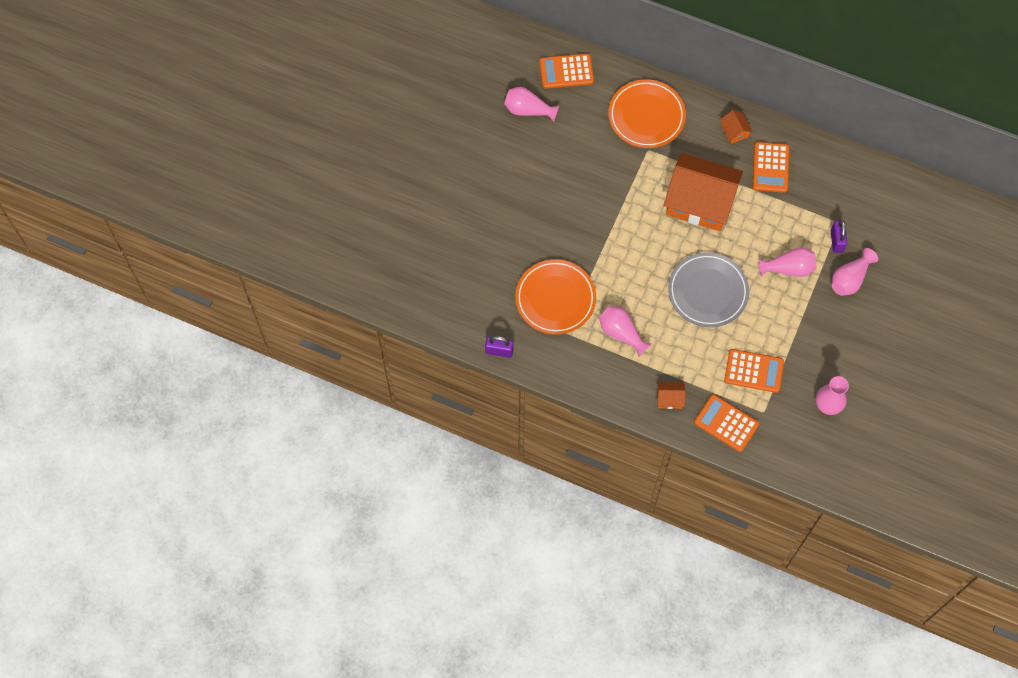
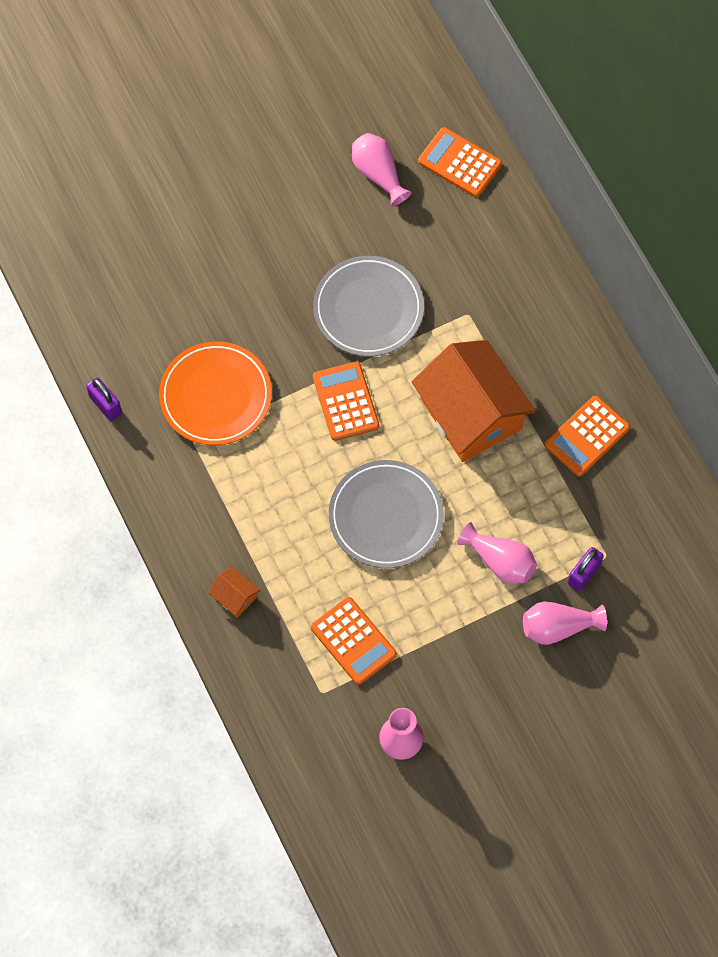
camera: 40 degrees right, 0 degrees up
(592, 187) = (368, 309): none -> grey plate
(621, 333) = (250, 487): pink vase -> none
(646, 116) = (501, 276): orange plate -> none
(726, 423) = (269, 672): orange calculator -> orange calculator (345, 401)
(734, 131) = (584, 366): orange house -> none

